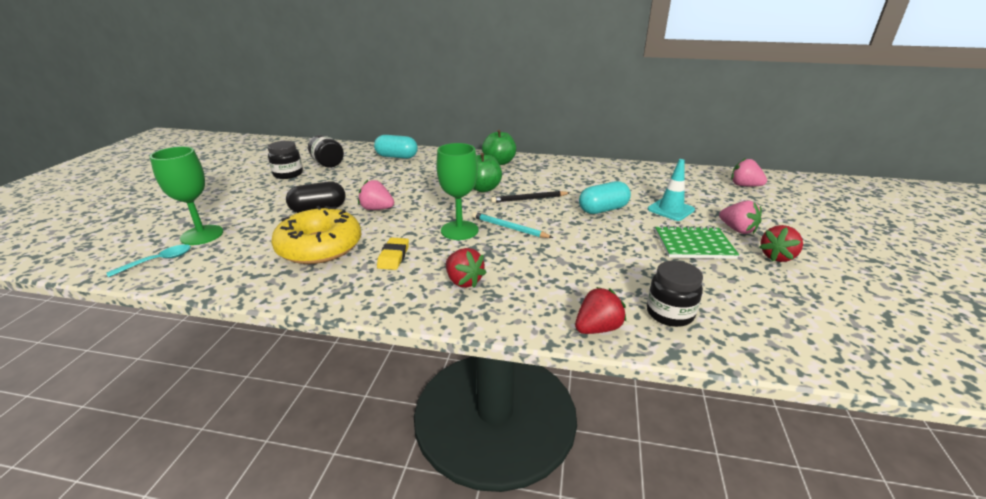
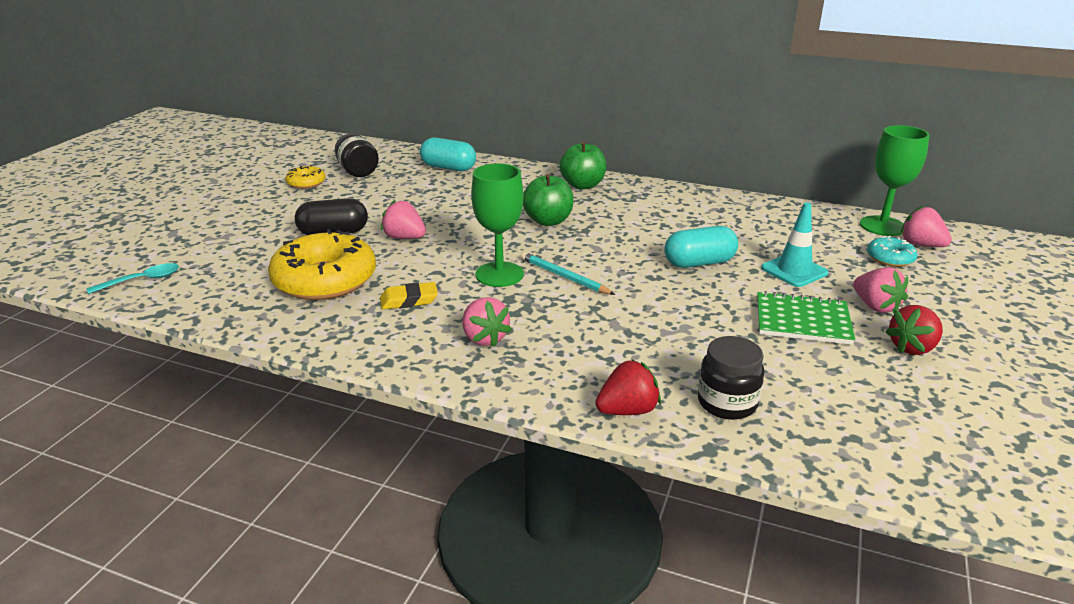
camera: 10 degrees right, 0 degrees up
(202, 235) = (193, 253): green goblet -> green goblet (882, 226)
(288, 174) = (306, 183): black jar -> yellow donut
(393, 257) = (409, 300): yellow eraser -> yellow eraser turned 60 degrees clockwise
(463, 281) = (484, 338): red strawberry -> pink strawberry
(529, 199) = (604, 240): black pencil -> none
(729, 196) = (890, 258): none -> turquoise donut

